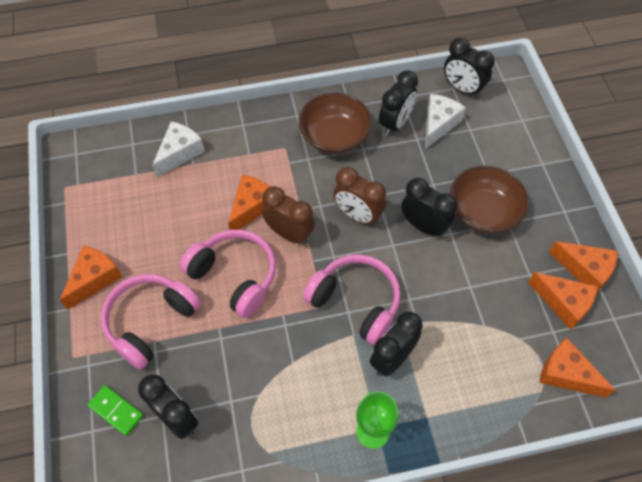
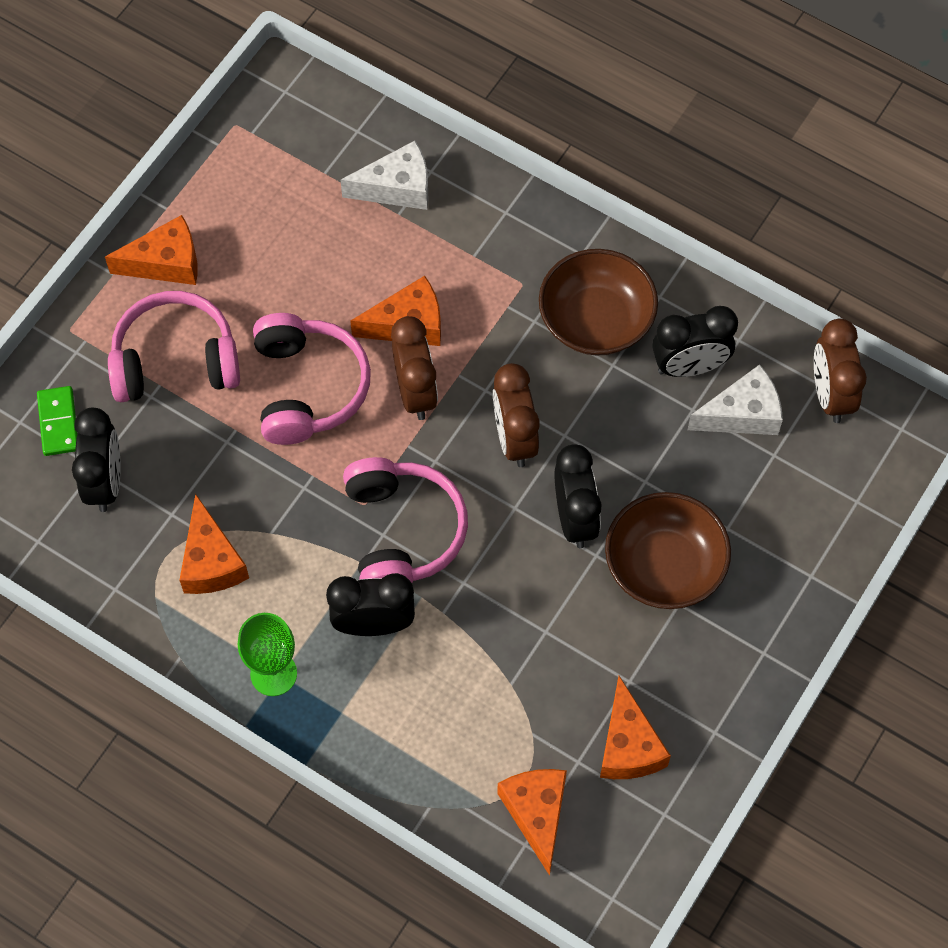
camera: 45 degrees right, 5 degrees up
(462, 89) = (830, 395): black clock -> brown clock
(585, 270) = (701, 736): orange cheese -> orange cheese (211, 561)

